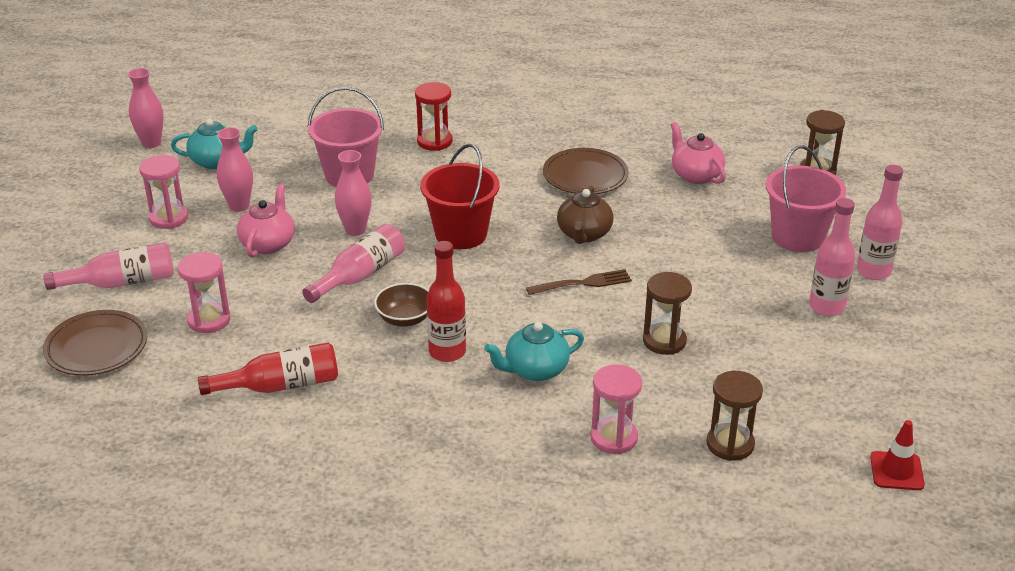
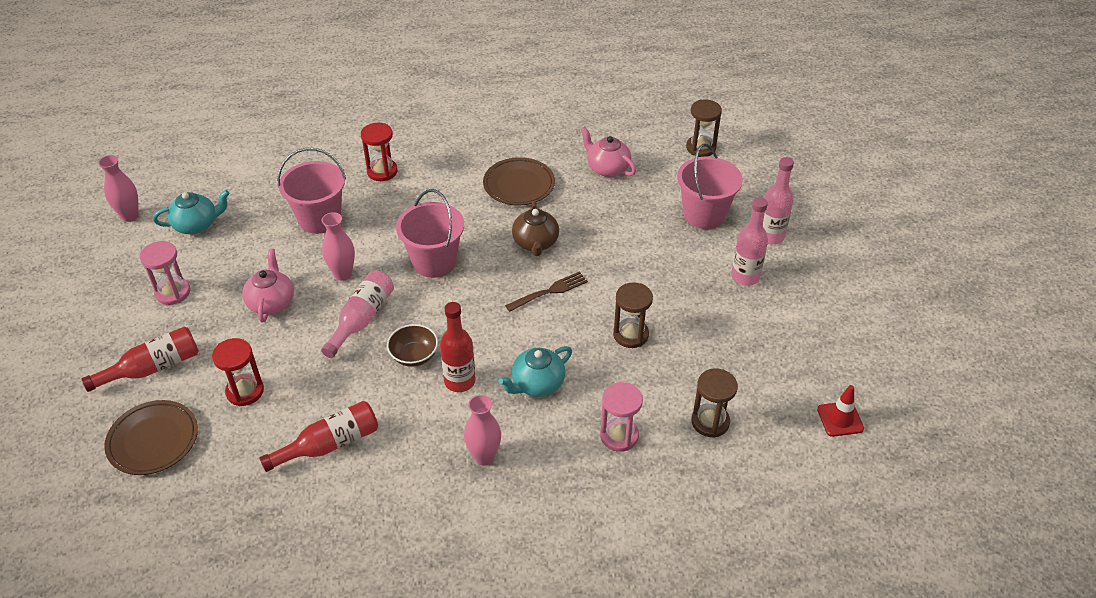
camera: 15 degrees left, 10 degrees up
(121, 282) = (152, 368): pink bottle -> red bottle
(209, 320) = (245, 391): pink hourglass -> red hourglass
(239, 206) = (232, 268): pink vase -> pink vase (484, 457)
(461, 234) = (434, 262): red bucket -> pink bucket

